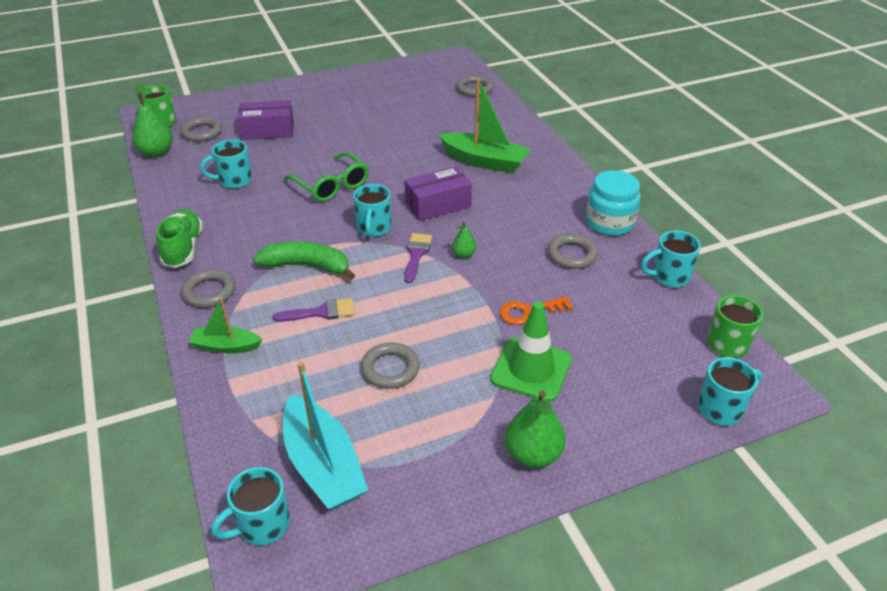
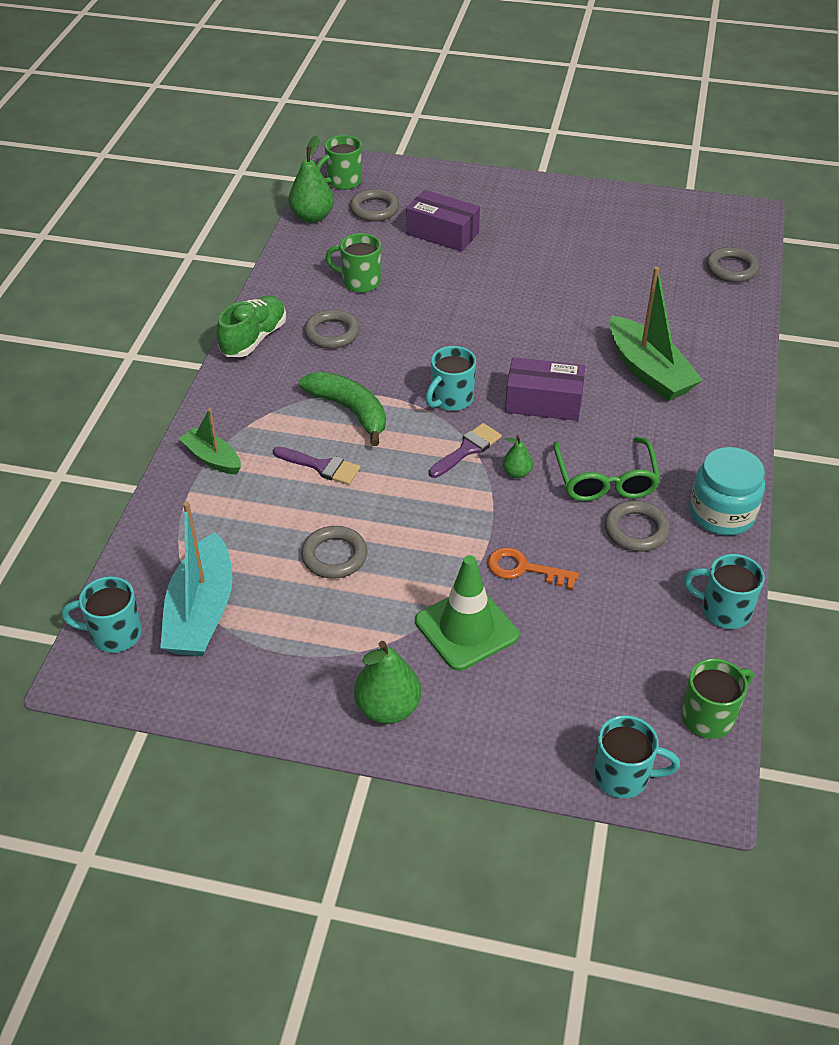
camera: 35 degrees right, 5 degrees up
(209, 292) = (241, 396): grey ring -> grey ring (332, 333)
(234, 181) = (359, 282): turquoise mug -> green mug
(331, 185) = (452, 329): green glasses -> green glasses (605, 480)

